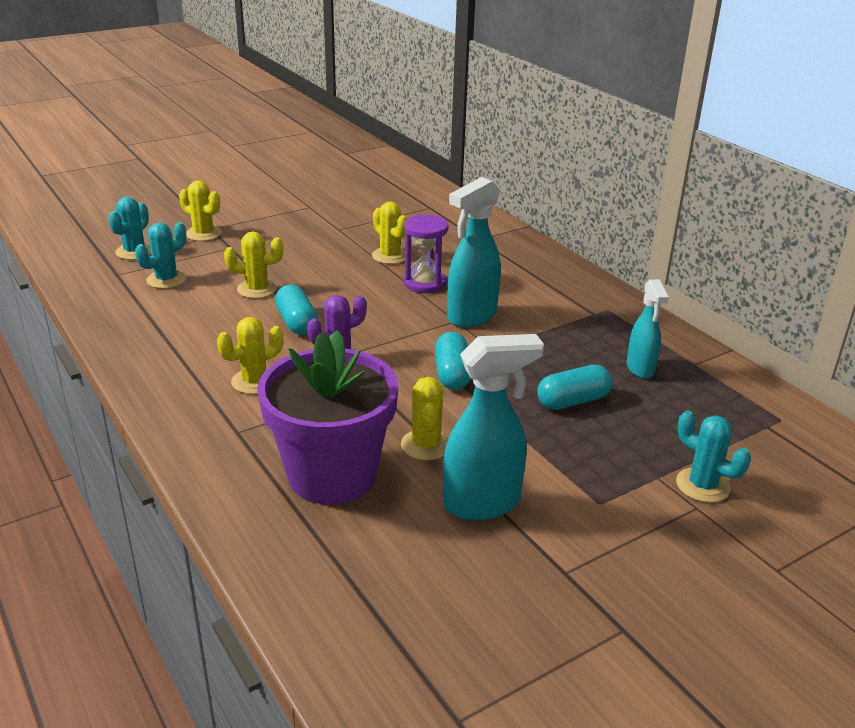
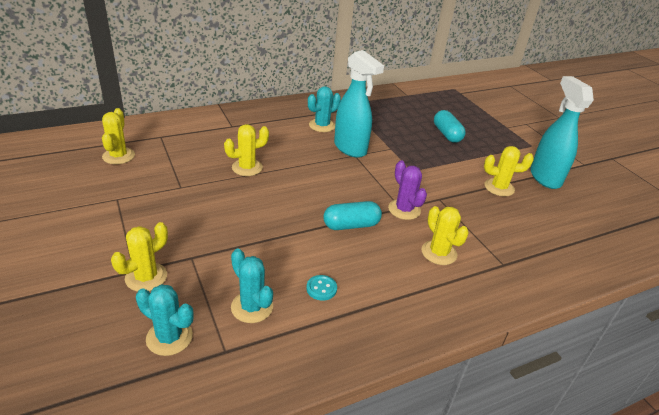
camera: 85 degrees left, 5 degrees up
(190, 310) = (321, 288): none -> turquoise button
(257, 289) = (288, 244): yellow cactus -> yellow cactus (118, 156)
(332, 475) = (538, 226): purple flower pot -> none
(425, 283) = (299, 159): purple hourglass -> none
(452, 374) = (422, 167): turquoise capsule -> none
(640, 369) = (413, 109): turquoise spray bottle -> none
(702, 485) = (510, 118): turquoise cactus -> turquoise cactus (322, 125)

